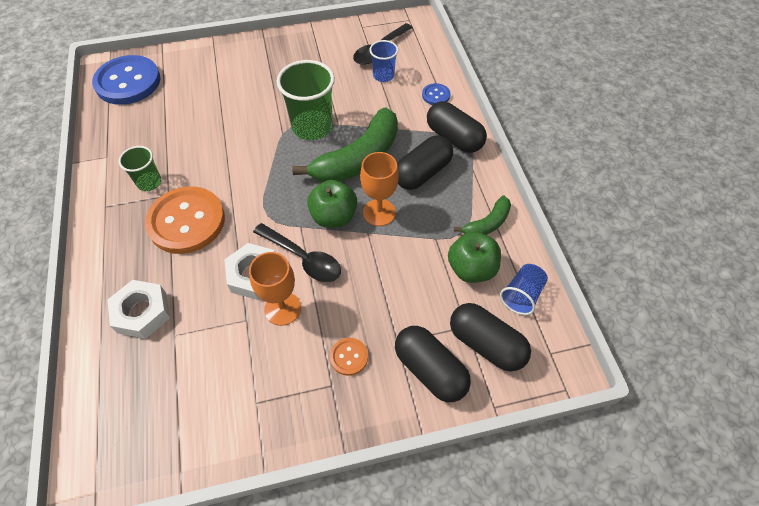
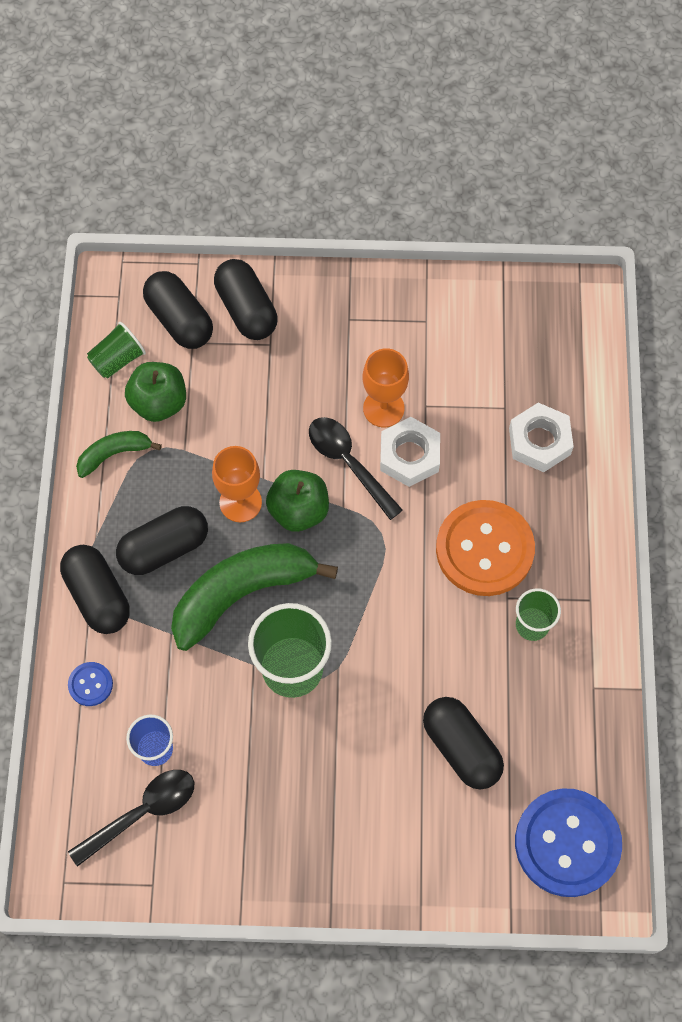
camera: 165 degrees left, 10 degrees up
(195, 110) = (461, 748): none -> black capsule
(349, 357) = (324, 341): orange button -> none
(522, 295) = (117, 359): blue cup -> green cup

